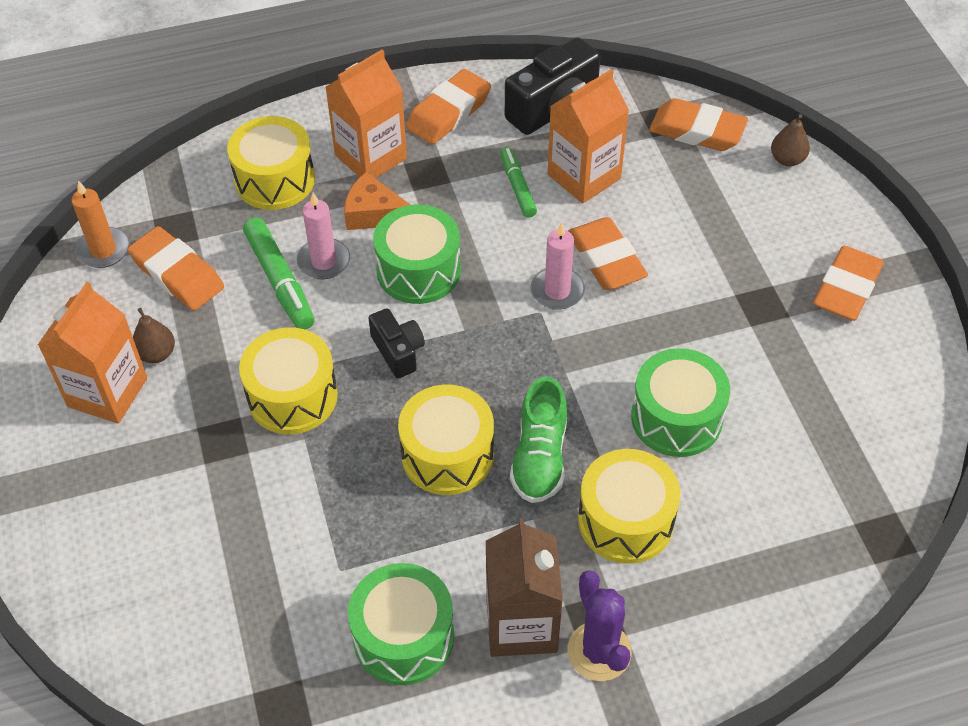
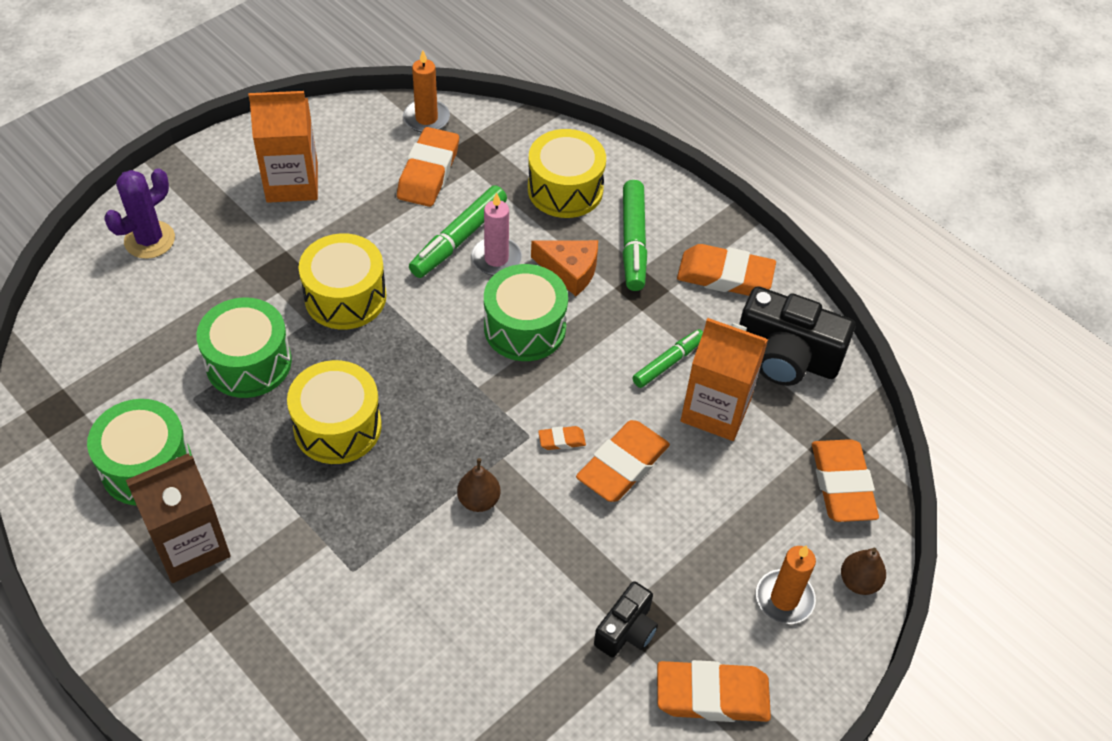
camera: 60 degrees right, 0 degrees up
(157, 354) = (343, 195): brown pear -> brown pear (479, 500)
(371, 157) = (633, 242): orange carton -> green marker
(374, 213) = (570, 271): orange cheese -> orange cheese turned 120 degrees clockwise
(398, 351) = (428, 349): black camera -> black camera (626, 630)
(539, 457) = (366, 496): green shoe -> none
(557, 291) = (561, 440): pink candle -> orange eraser
(599, 651) = (185, 615): purple cactus -> purple cactus (149, 240)
(625, 520) = (329, 588): yellow drum -> none
(676, 418) = (464, 591): green drum -> green drum (248, 363)
(782, 209) = (784, 598): none -> orange candle

